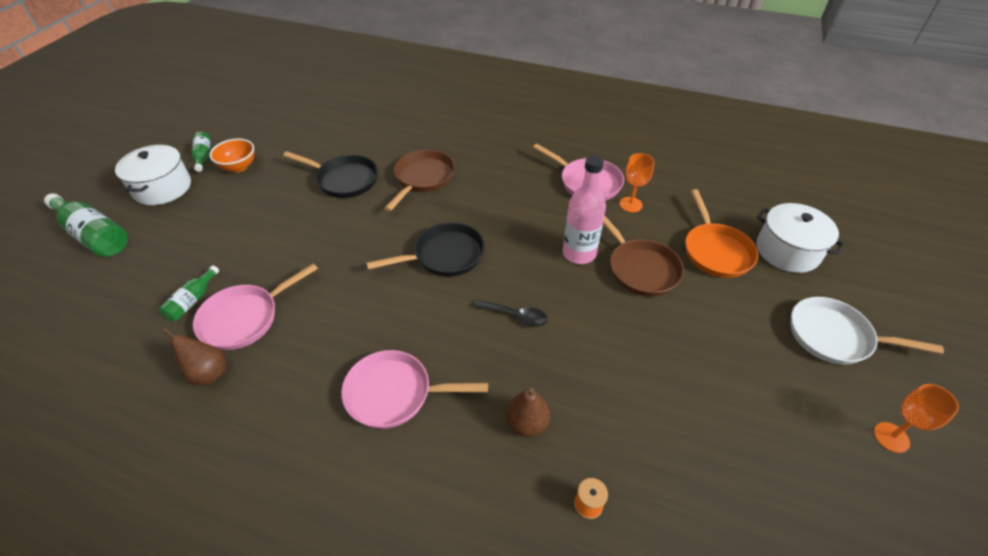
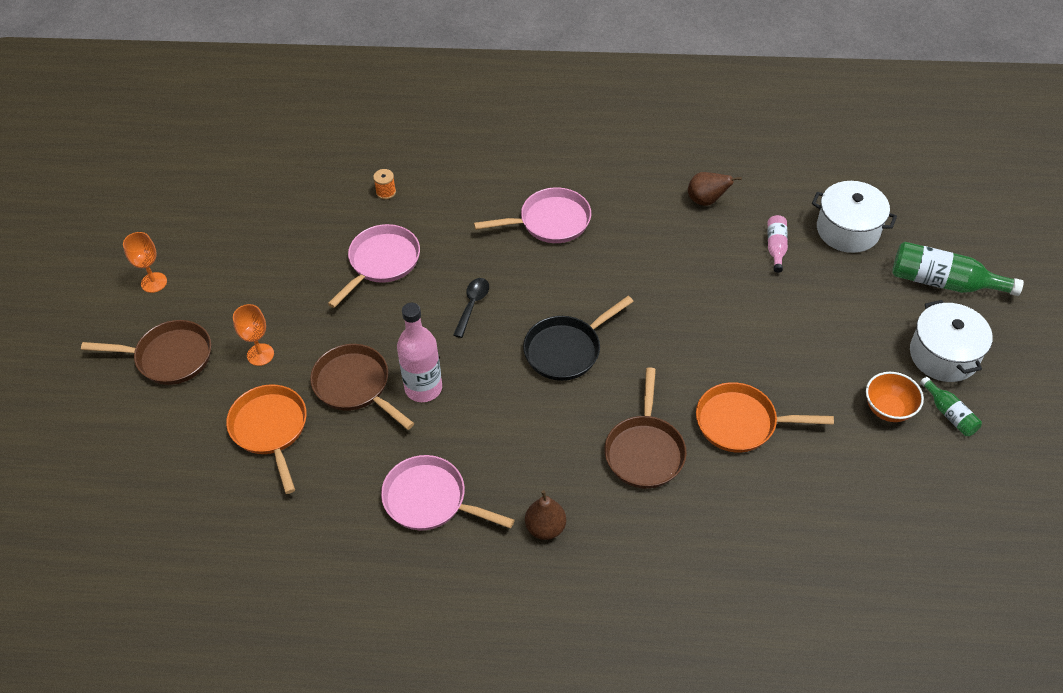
camera: 165 degrees right, 5 degrees up
(192, 301) = (776, 247): green bottle -> pink bottle
(244, 318) = (715, 245): pink pan -> pink pan (381, 262)
(344, 180) = (741, 423): black pan -> orange pan
(515, 316) = (472, 305): black spoon -> black spoon turned 105 degrees clockwise
(527, 423) = (439, 227): brown pear -> brown pear (545, 528)
(630, 204) = (370, 475): orange goblet -> orange goblet (260, 354)
(787, 251) = (187, 450): white pot -> white pot (848, 230)
(834, 336) = (169, 357): white pan -> brown pan

